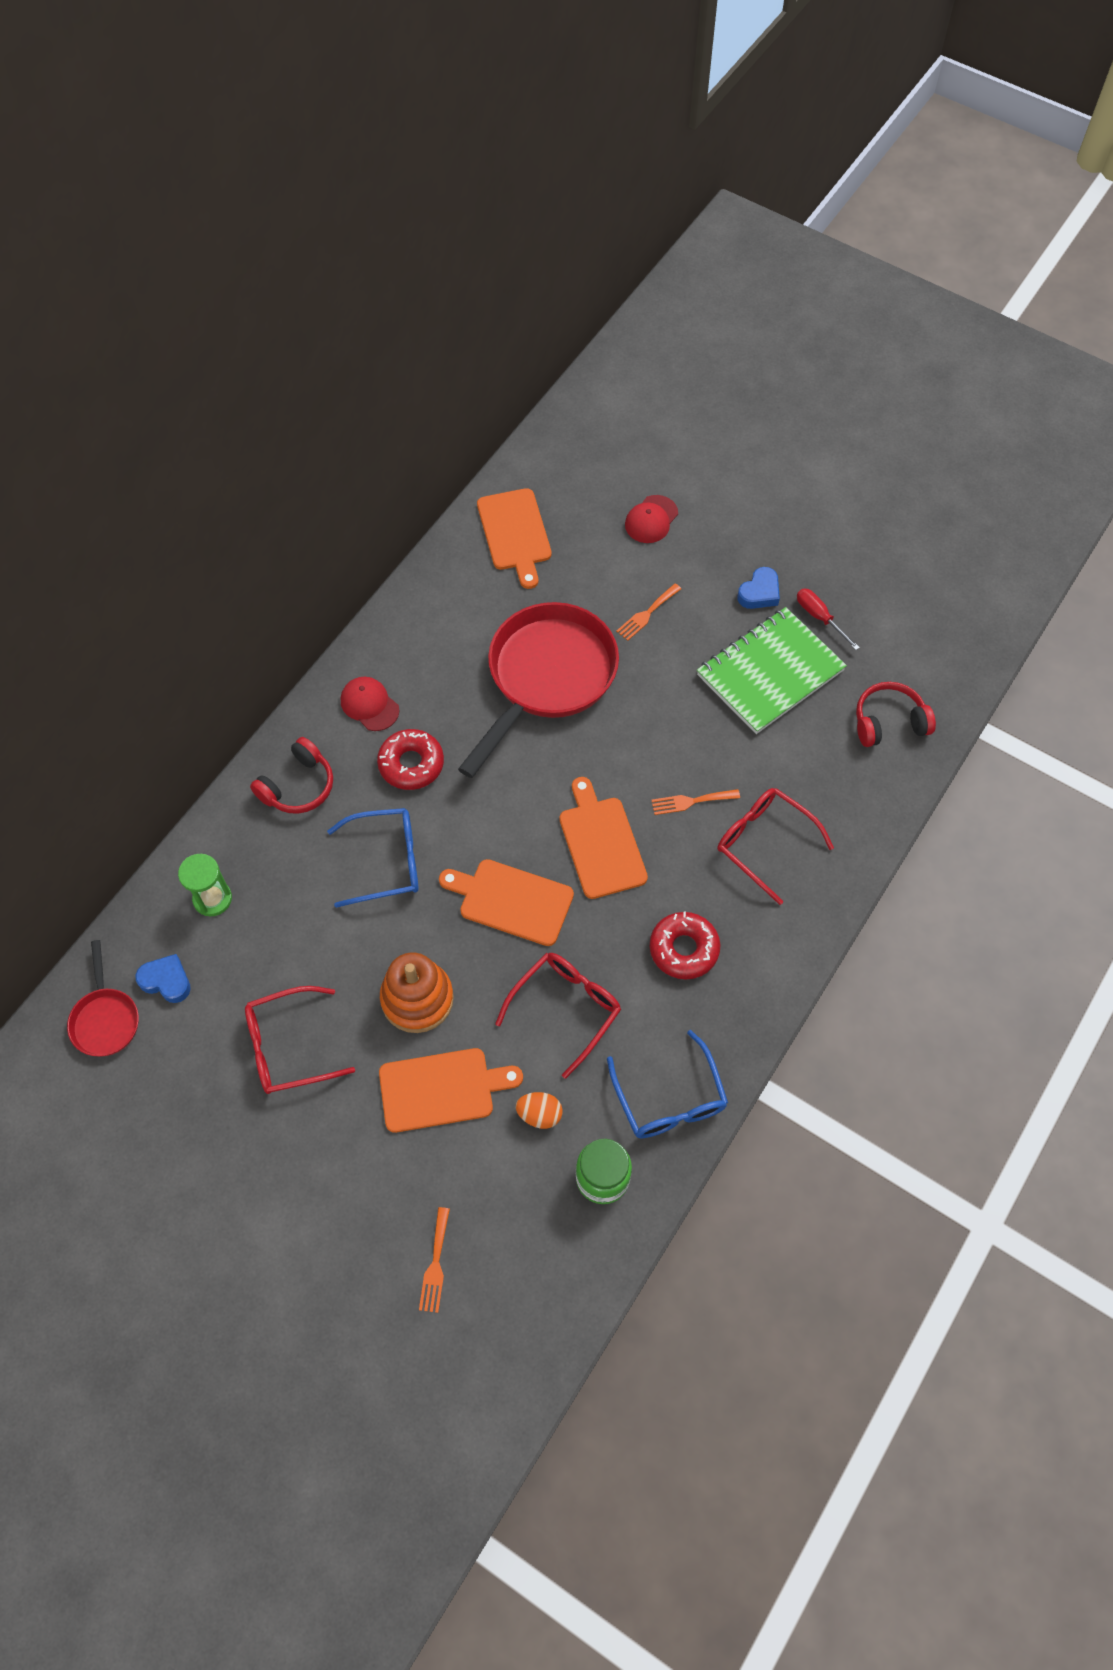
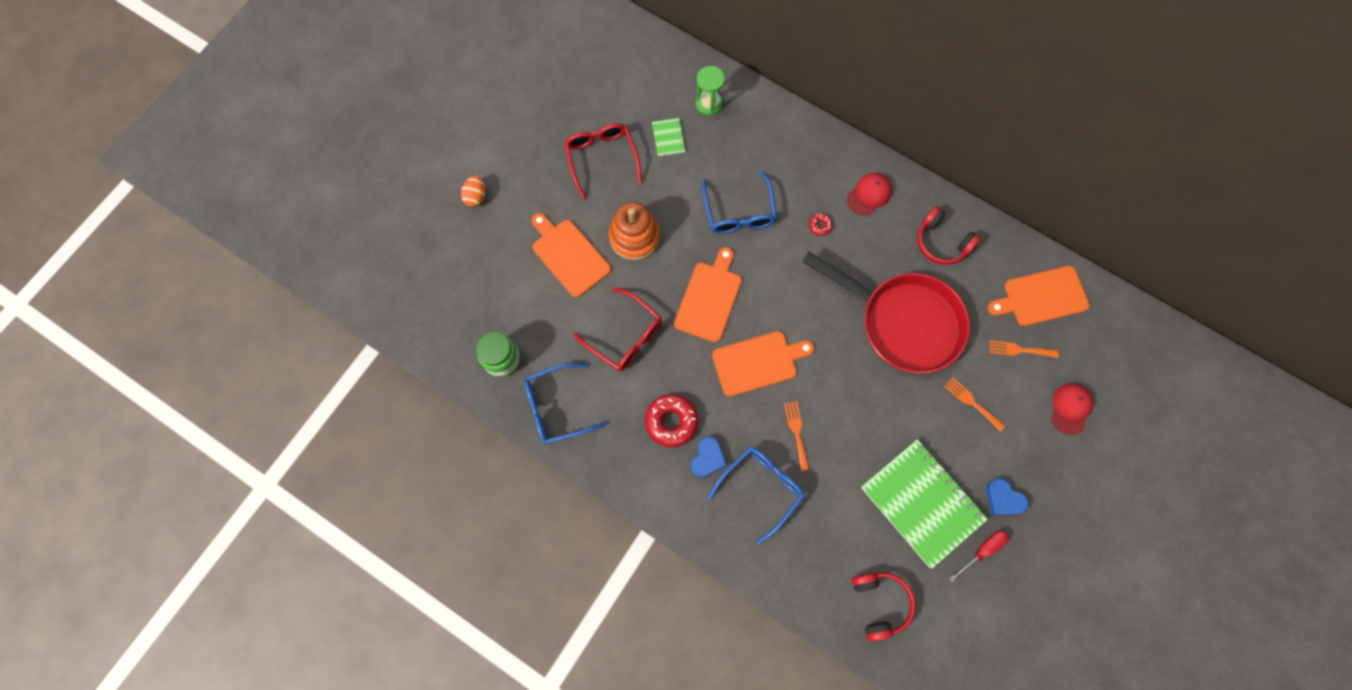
camera: 90 degrees right, 10 degrees up
(105, 1019) = (623, 50): red pan -> none
(166, 981) = (649, 82): blue heart -> blue heart (707, 458)
(262, 953) = (668, 138): none -> green notebook
(298, 786) = (798, 151): red headphones -> red headphones (941, 242)
(411, 764) = (820, 226): red donut -> red donut, size x0.48
(435, 1265) = (452, 255): orange fork -> orange fork (1019, 350)
(442, 1089) = (569, 255): orange cutting board -> orange cutting board turned 150 degrees clockwise
(539, 1114) = (549, 318): orange egg -> orange egg (476, 196)
(651, 519) = (1070, 408): red cap -> red cap turned 75 degrees clockwise
(765, 844) = (761, 489): red glasses -> blue glasses

